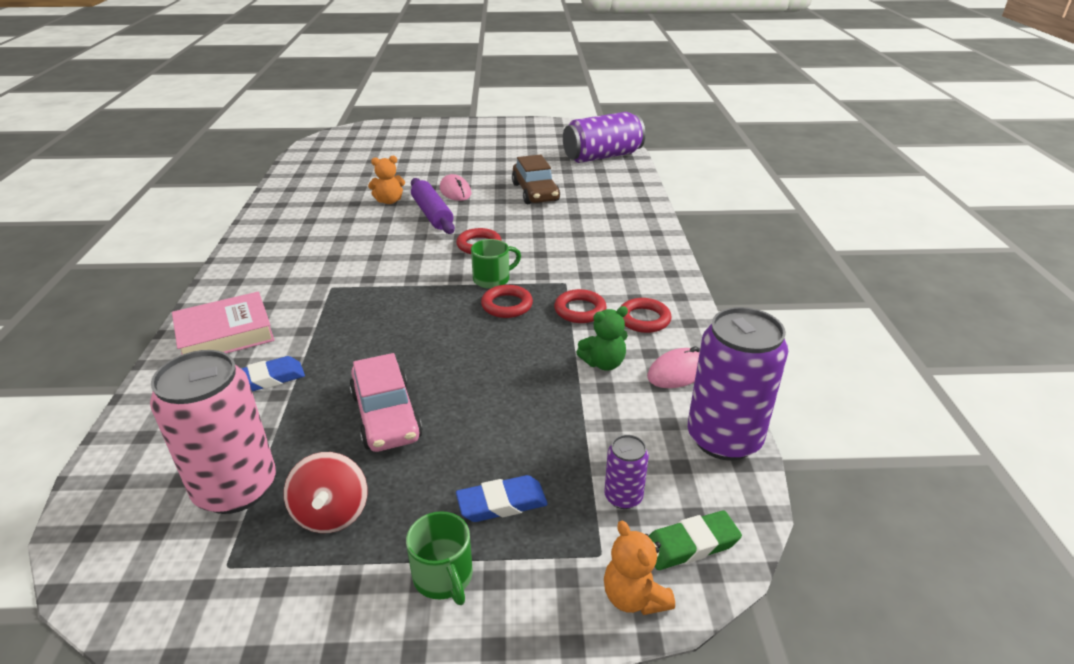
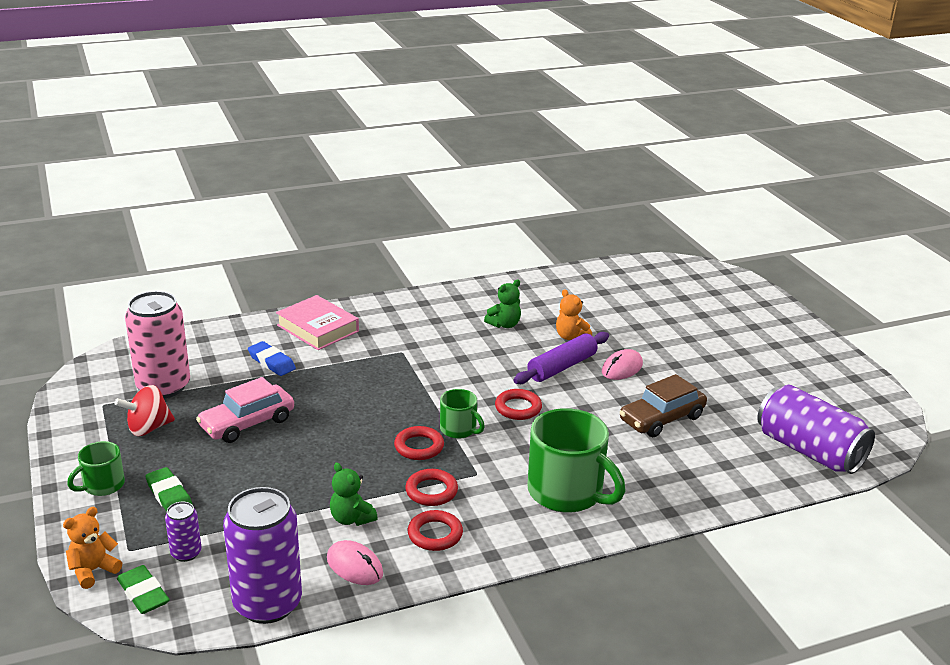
camera: 70 degrees right, 5 degrees down
(338, 226) = (504, 324): none -> green teddy bear
(502, 503) = (169, 496): blue eraser -> green eraser
(610, 247) = (567, 492): none -> green mug

